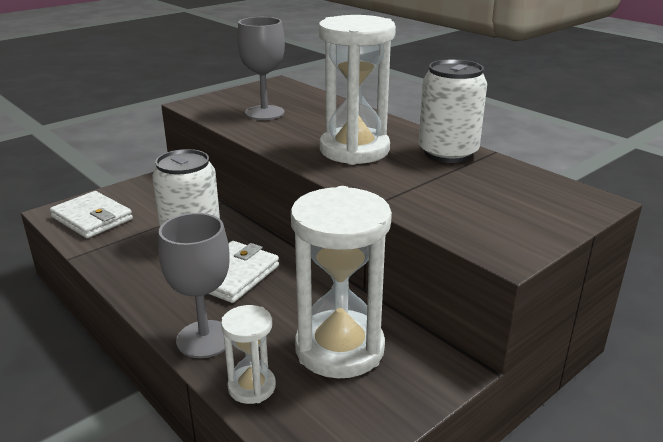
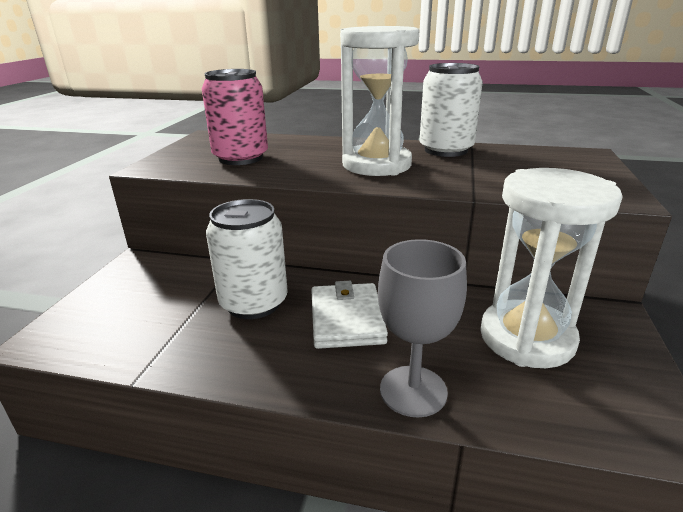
camera: 35 degrees left, 0 degrees up
(92, 218) = (104, 328): white wallet -> none
(252, 387) = (522, 411): white hourglass -> none
(264, 113) = (241, 158): grey goblet -> pink can

